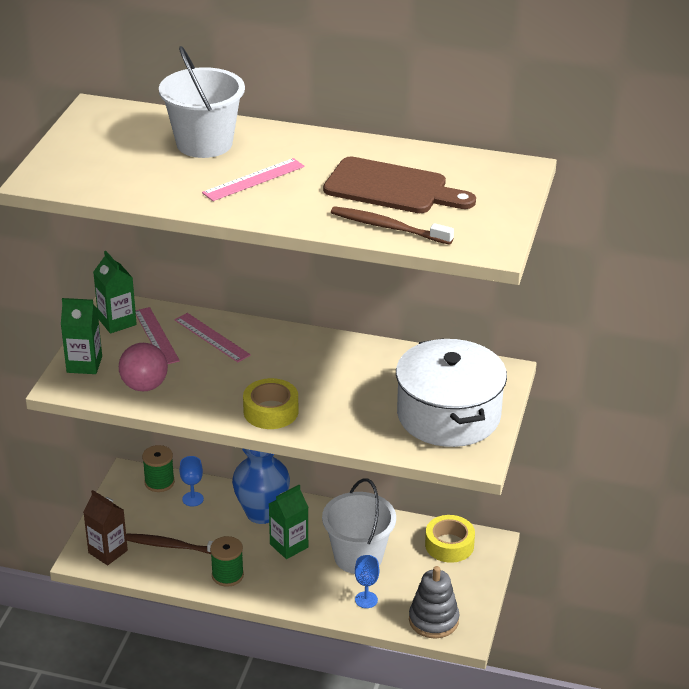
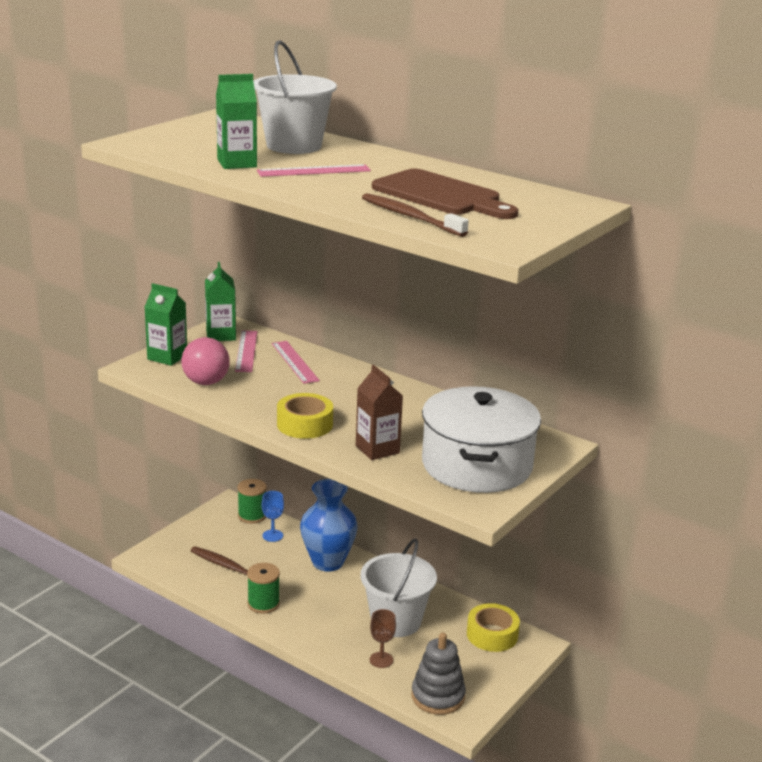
camera: 20 degrees right, 10 degrees down
(108, 552) = (170, 557): brown carton -> brown carton (377, 449)
(289, 546) = (335, 595): green carton -> green carton (237, 163)
(366, 600) = (381, 660): blue goblet -> brown goblet

